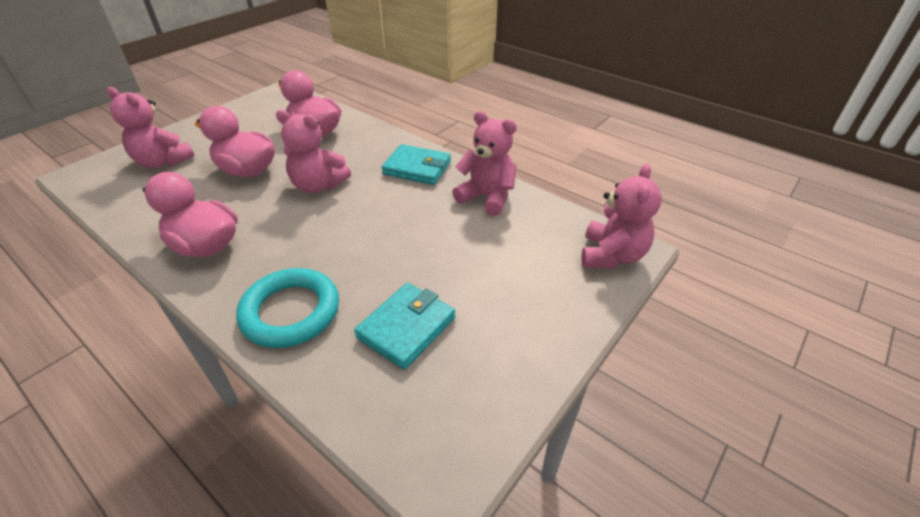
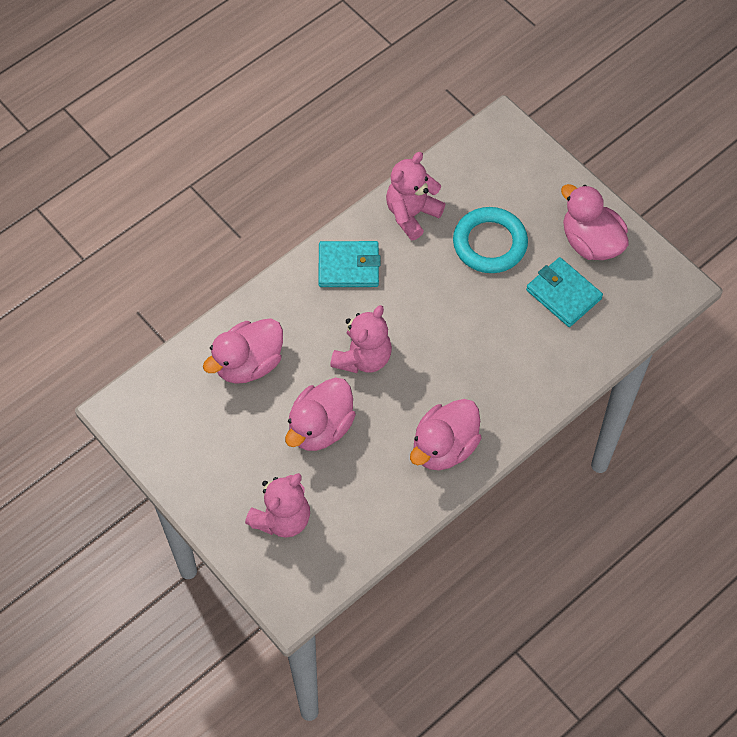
camera: 80 degrees left, 20 degrees up
(291, 312) = (536, 372): turquoise ring -> turquoise ring (489, 243)
(417, 168) = (348, 266): turquoise wallet -> turquoise wallet turned 60 degrees clockwise
(494, 349) = (591, 242): none -> pink duck
(611, 255) = (507, 142): pink teddy bear -> none

